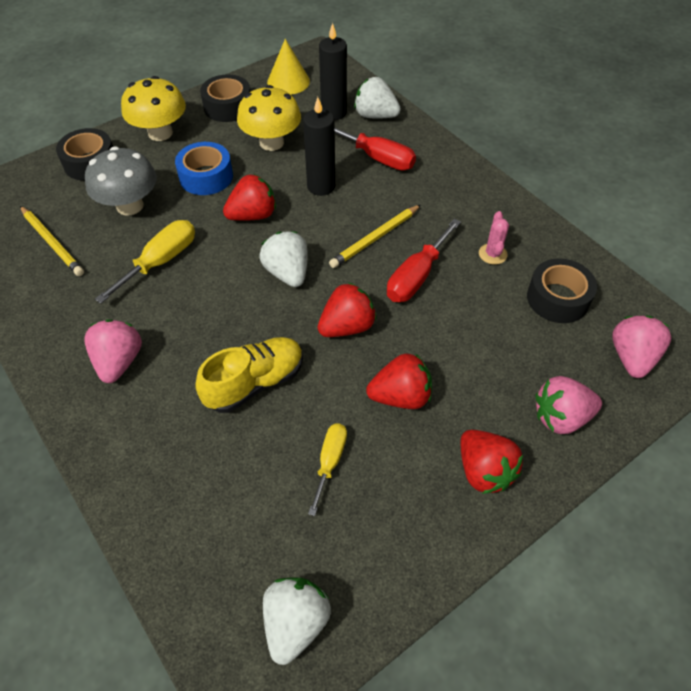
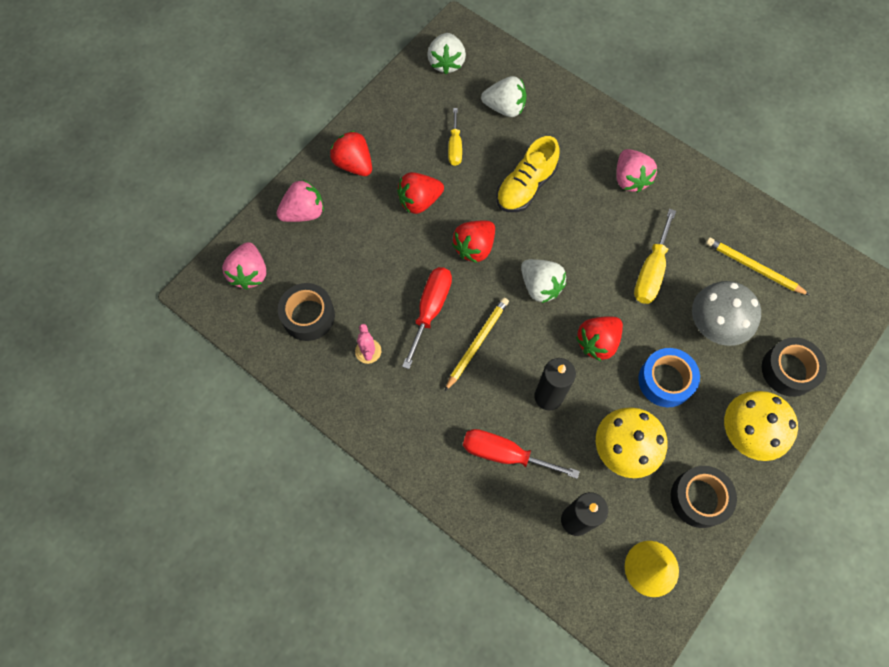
camera: 165 degrees right, 15 degrees up
(375, 115) = (527, 528): white strawberry -> white strawberry (505, 108)

